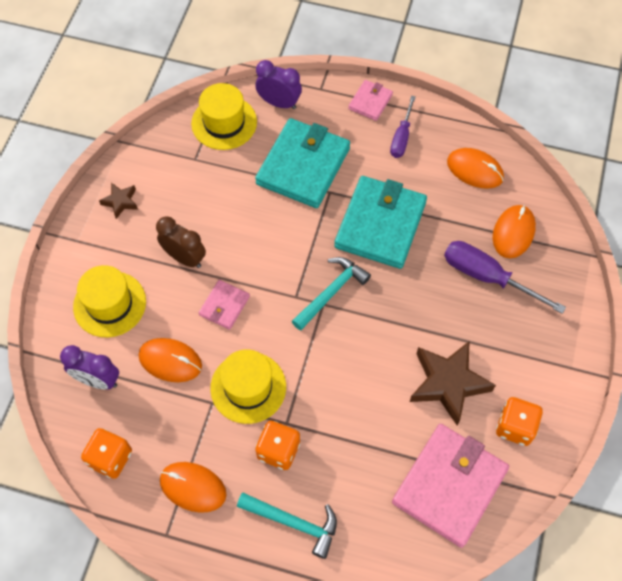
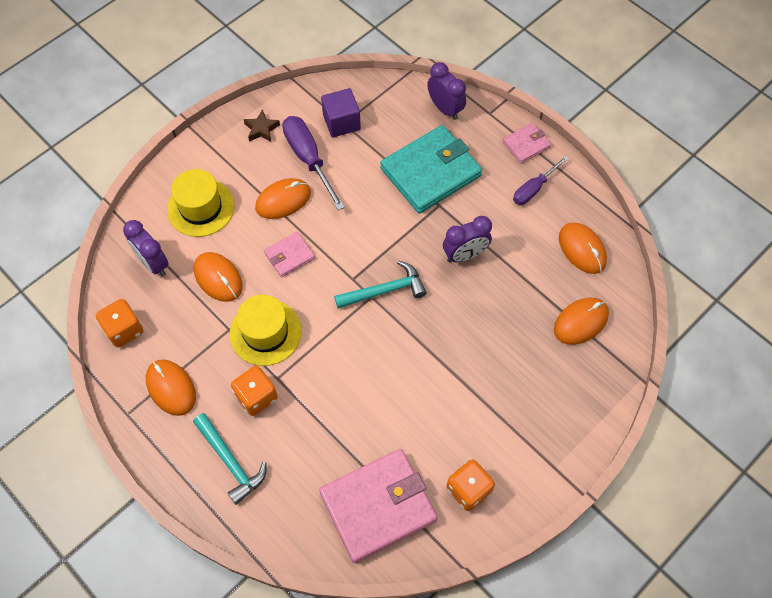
camera: 30 degrees right, 0 degrees up
(185, 258) = (283, 200): brown clock -> orange mouse
(192, 159) = (341, 122): none -> purple cube
(224, 123) = (387, 103): yellow hat -> none
(380, 225) = (465, 255): turquoise wallet -> purple clock
(448, 383) = (434, 420): brown star -> none
(487, 277) = (530, 348): purple screwdriver -> purple screwdriver (308, 159)

